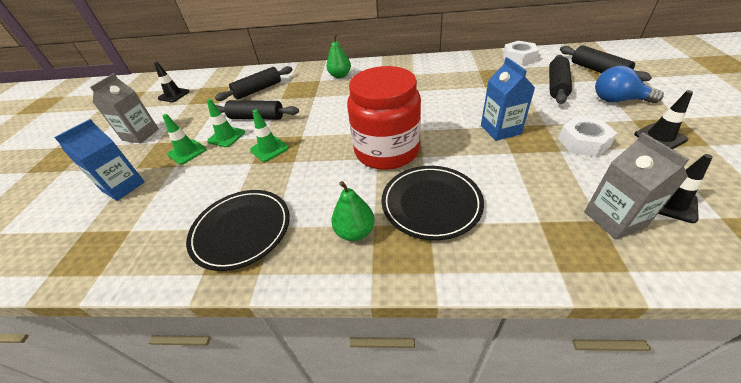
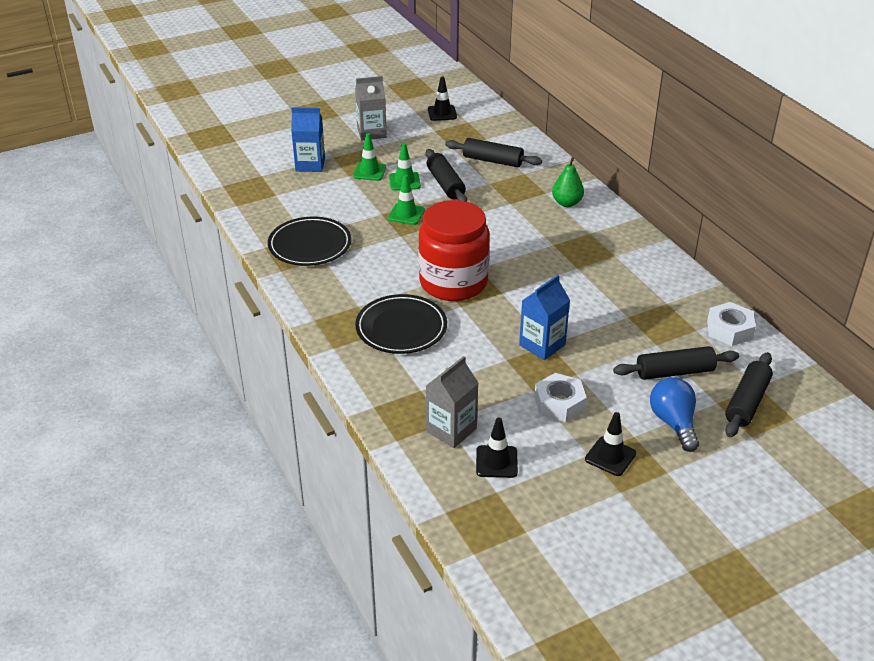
camera: 55 degrees right, 5 degrees down
(355, 232) = (345, 299): green pear -> none

